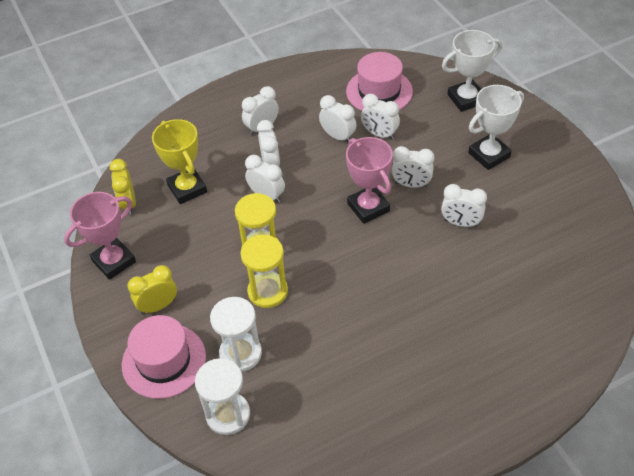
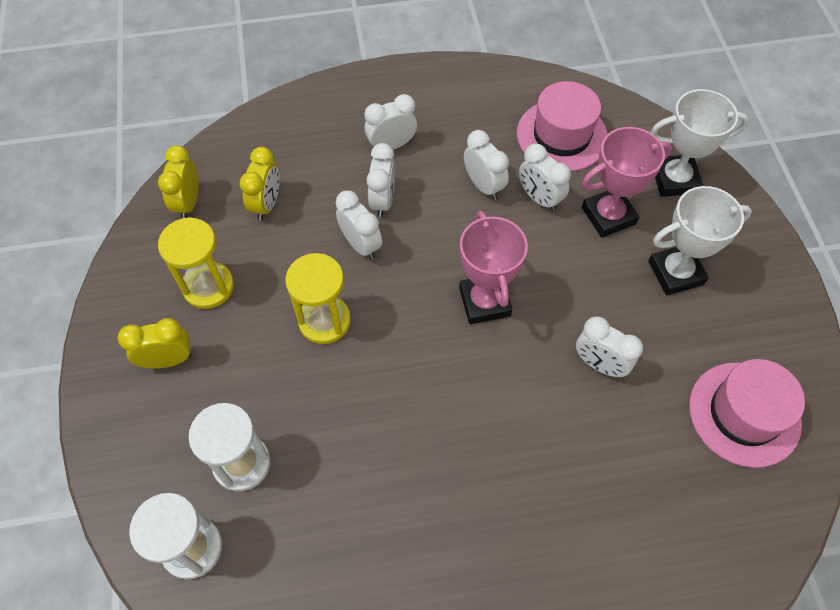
camera: 15 degrees right, 10 degrees up
(114, 261) = (140, 279): pink trophy -> pink trophy (608, 216)
(164, 361) = (144, 441): pink hat -> pink hat (744, 414)
(187, 189) = (266, 204): yellow trophy -> yellow clock
(267, 291) = (310, 384): yellow hourglass -> yellow hourglass (208, 287)
(411, 184) = (554, 285): white clock -> none

